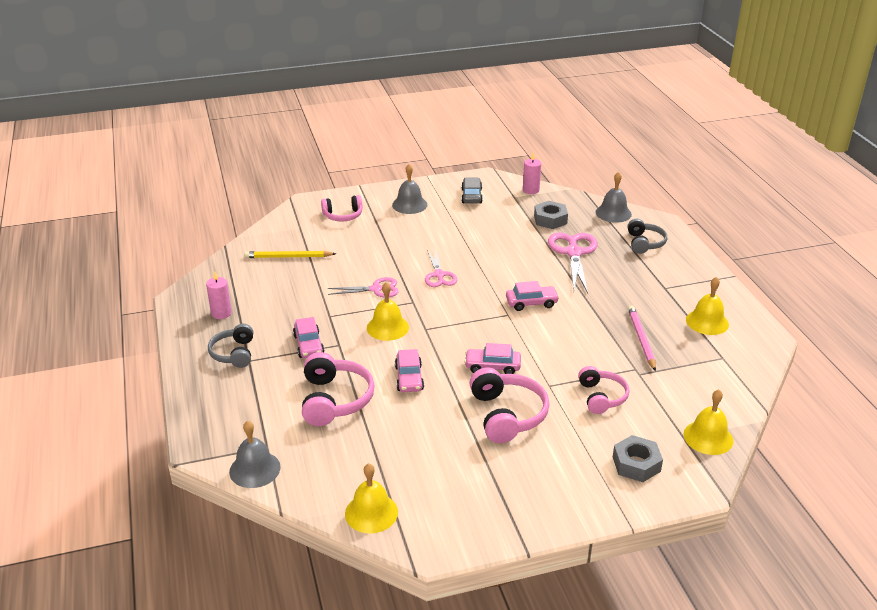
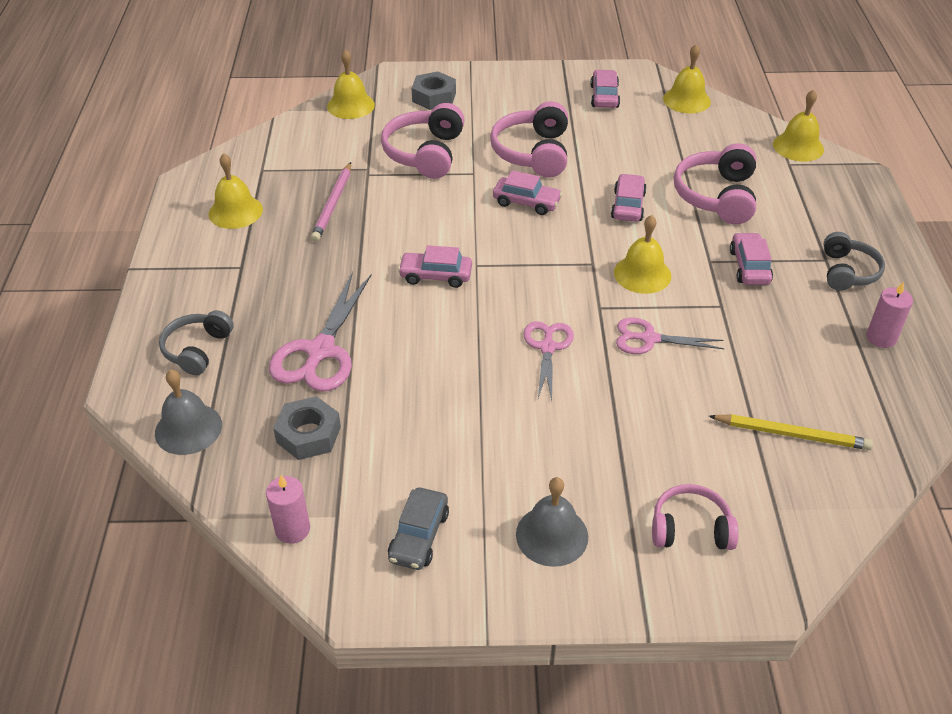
camera: 165 degrees left, 10 degrees up
(255, 469) = (798, 146): grey bell -> yellow bell
(461, 500) = (604, 96): none -> pink car
(601, 397) = (425, 153): pink headphones -> pink headphones, size x1.53

